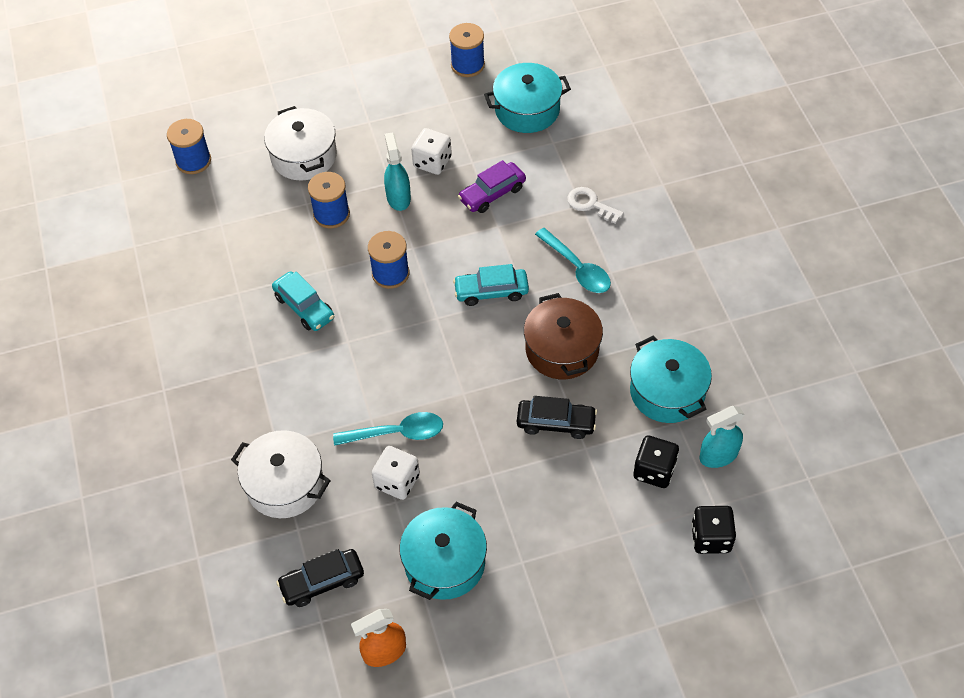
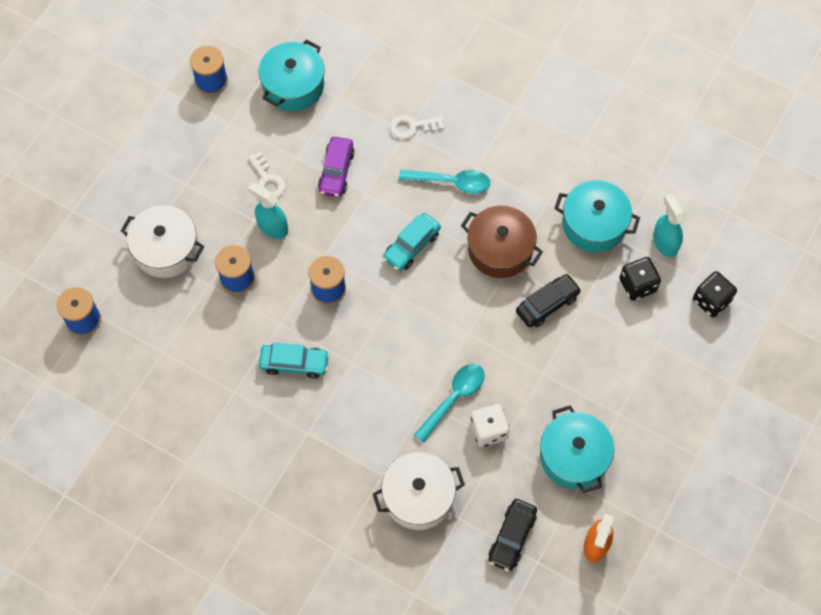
camera: 45 degrees left, 10 degrees up
(432, 162) = (267, 180): white dice -> white key
(718, 455) = (665, 242): turquoise spray bottle -> turquoise spray bottle turned 135 degrees clockwise

